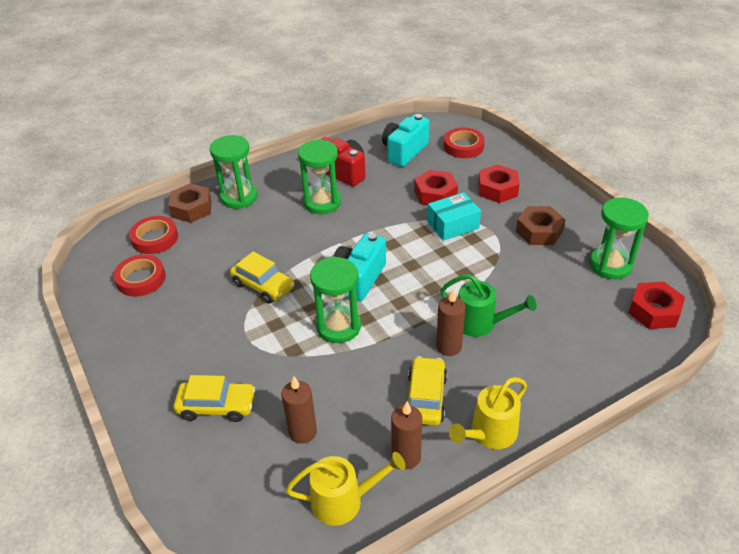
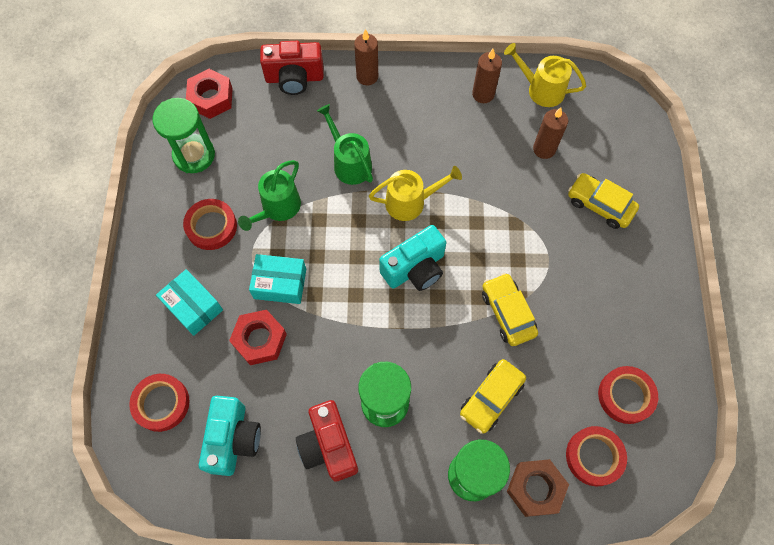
camera: 150 degrees left, 25 degrees up
(338, 326) = (465, 225): green hourglass -> none
(404, 152) = (233, 439): turquoise camera -> turquoise camera turned 60 degrees counterclockwise
(426, 397) = (440, 126): yellow car -> yellow car (491, 398)
(449, 346) = (391, 157): brown candle -> brown candle (367, 76)
(489, 433) = (416, 79): yellow watering can -> yellow watering can (410, 202)
(497, 189) = (193, 306): red nut -> turquoise box
(504, 265) = (278, 208): none -> green watering can
(539, 231) = (211, 226): brown nut -> red tape
(606, 367) = (294, 78): none -> red camera

